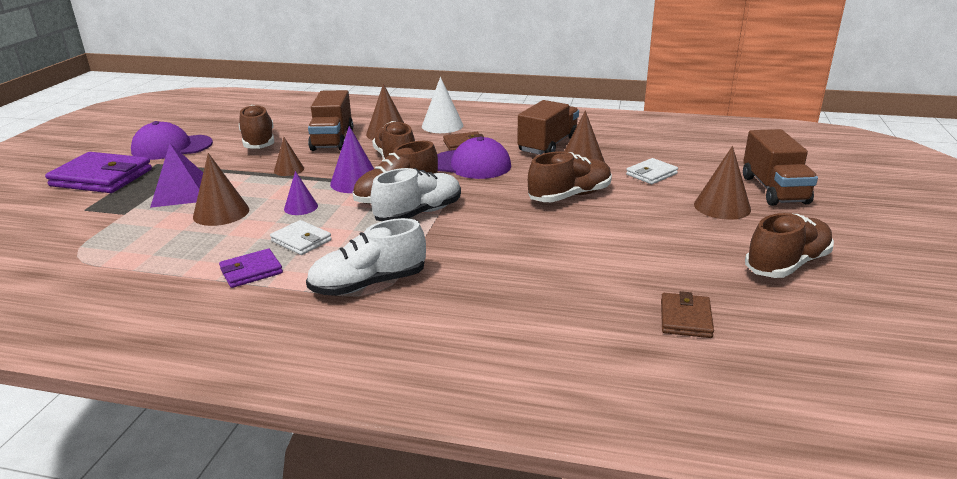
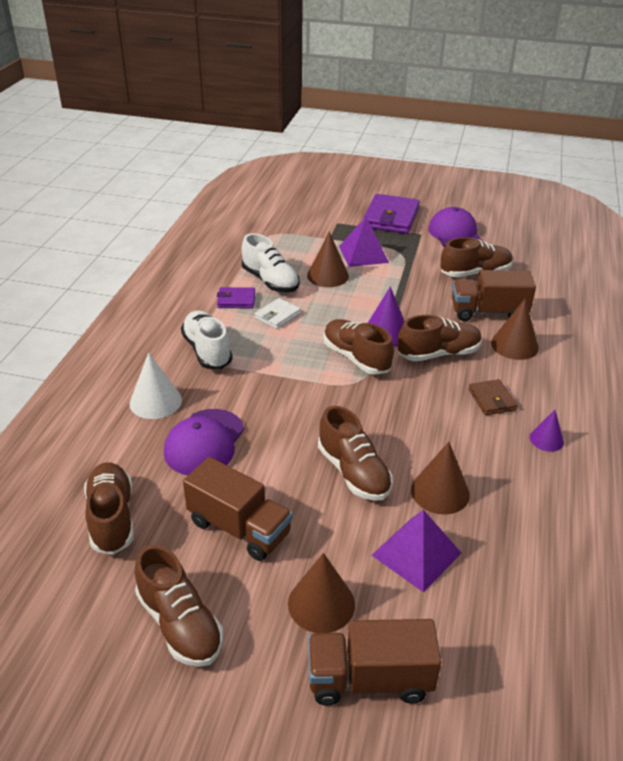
camera: 90 degrees right, 10 degrees up
(251, 271) = (236, 300): purple wallet -> purple wallet turned 60 degrees counterclockwise
(289, 170) = (412, 296): brown cone -> none
(301, 207) = (335, 310): purple cone -> purple cone (546, 439)
(419, 213) = (319, 371): white shoe -> white shoe (270, 281)
(442, 125) = (549, 383): white cone -> white cone (155, 401)
(471, 165) = (433, 404): purple cap -> purple cap (204, 442)
(548, 145) = (500, 468): brown truck -> brown truck (239, 528)
(651, 174) = (416, 554): white wallet -> purple pyramid
(685, 318) = (112, 518): brown wallet -> brown shoe

